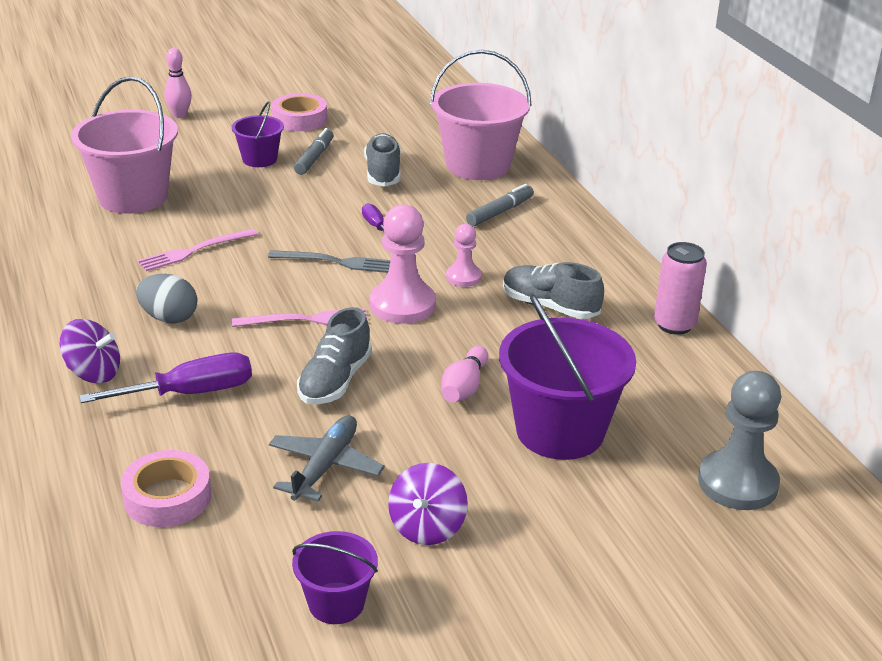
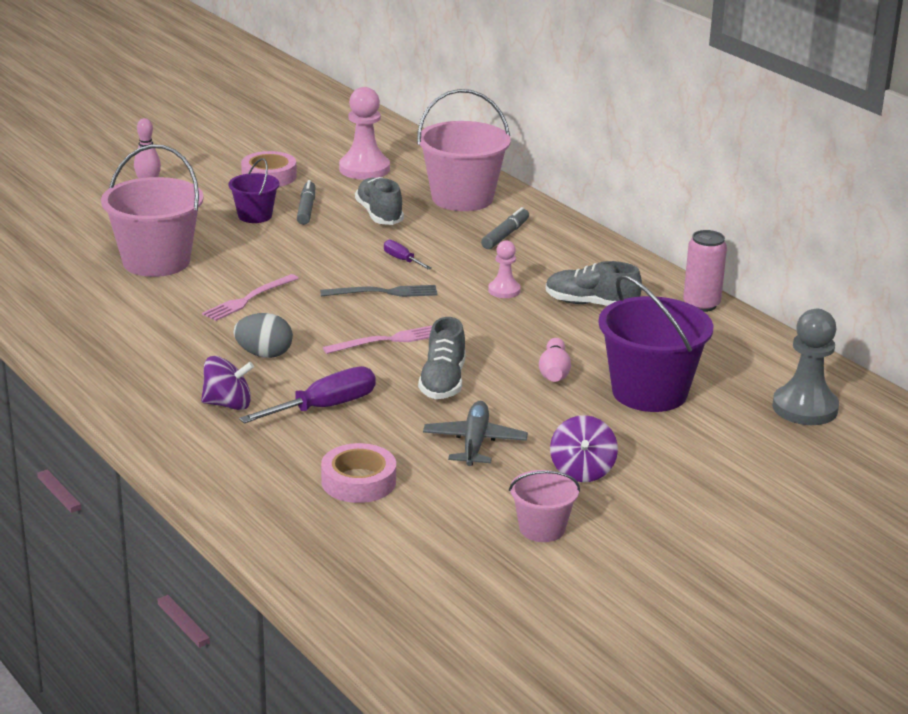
camera: 15 degrees left, 5 degrees down
(336, 603) = (542, 529): purple bucket -> pink bucket
(402, 305) = (464, 318): pink pawn -> pink pawn (364, 169)

